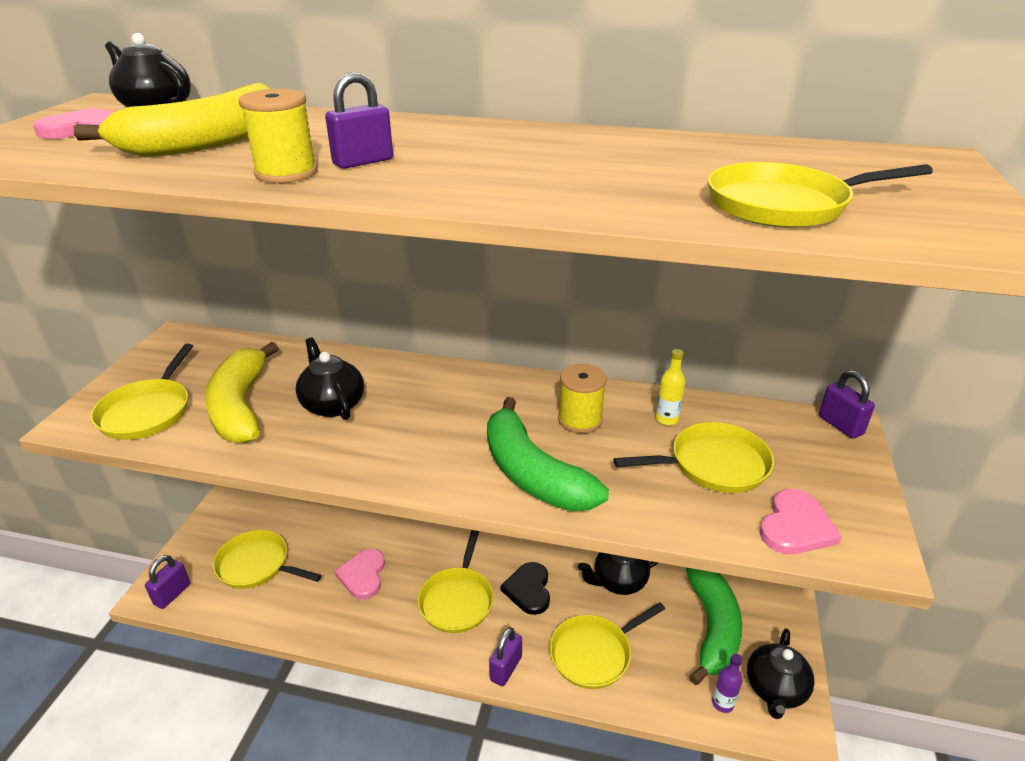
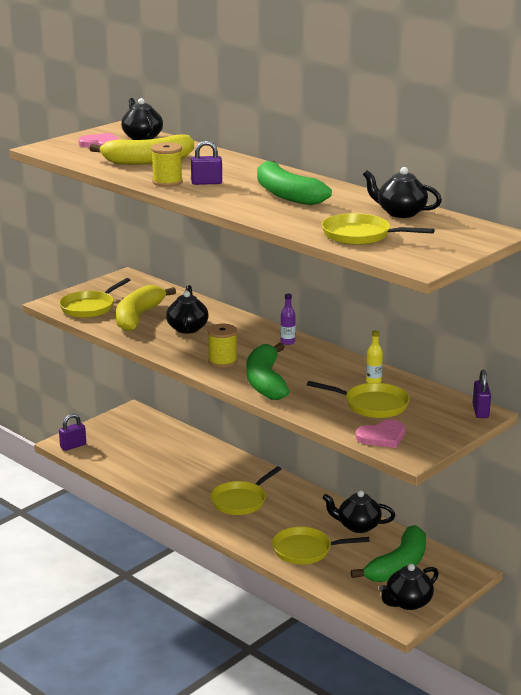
camera: 30 degrees right, 10 degrees down
(257, 565) = (130, 448): yellow pan -> none
(363, 575) = (191, 472): pink heart -> none
(506, 668) = (243, 538): purple padlock -> none
(528, 589) = (292, 511): black heart -> none
(530, 157) = (286, 194): none -> green banana
(580, 420) = (320, 368): yellow spool -> yellow spool (222, 361)
(722, 703) = (365, 596): purple bottle -> purple bottle (287, 342)
(751, 154) = (400, 213): none -> black teapot

